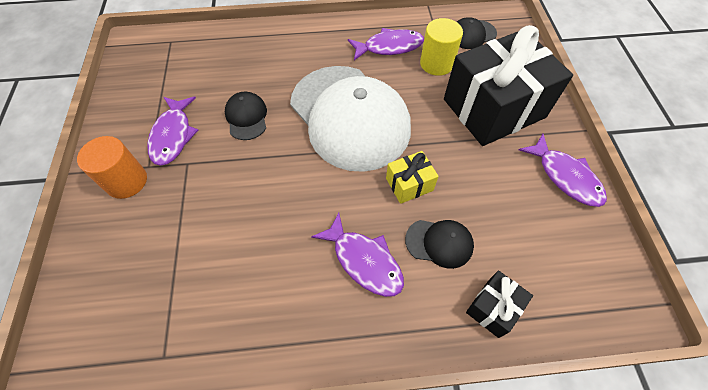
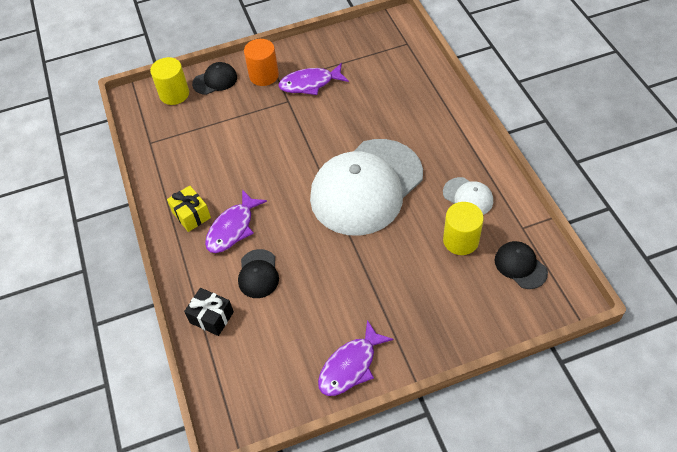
camera: 80 degrees right, 5 degrees down
(84, 305) = (174, 94): none -> yellow cylinder
(246, 117) = (342, 119): black cap -> black cap (215, 80)
(389, 47) = (468, 197): purple fish -> white cap
(409, 184) = (308, 244): yellow gift -> yellow gift (191, 215)
(494, 108) = (417, 298): black gift -> none

